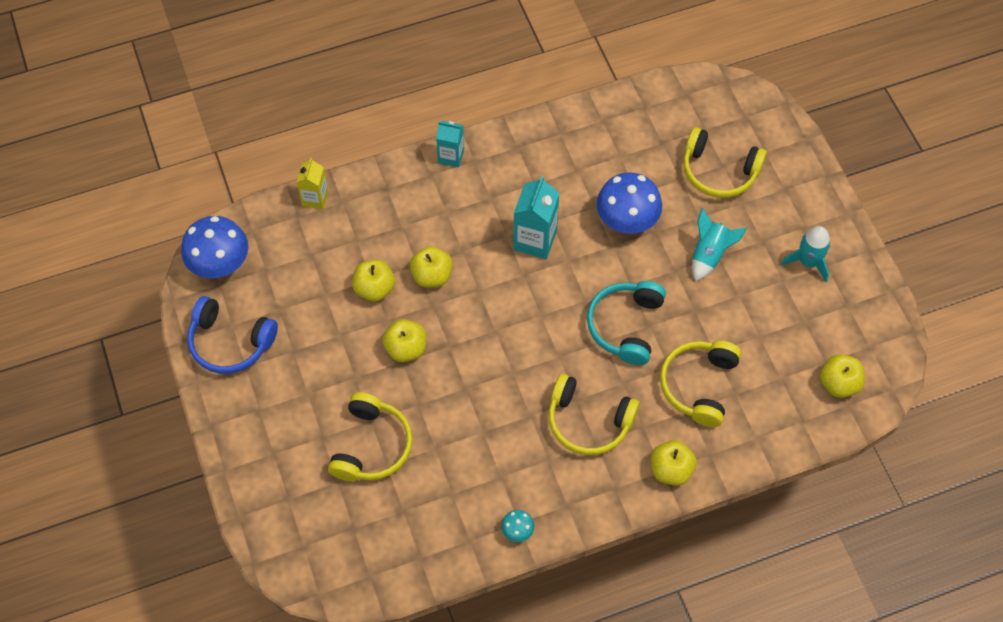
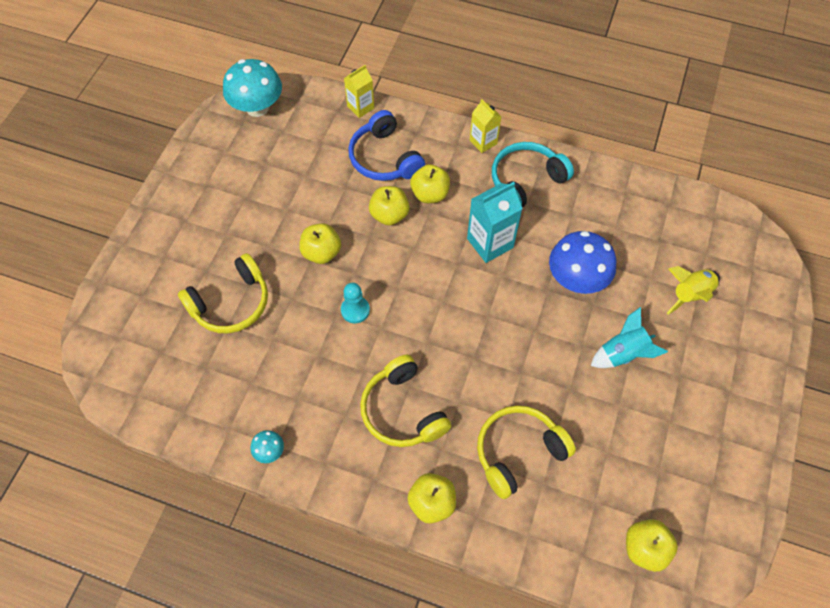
camera: 40 degrees right, 0 degrees up
(220, 264) = (257, 107): blue mushroom -> turquoise mushroom
(230, 342) = (212, 162): blue headphones -> blue headphones (384, 158)
(374, 289) = (341, 195): yellow apple -> yellow apple (430, 194)
(451, 156) = (483, 142): turquoise carton -> yellow carton
(479, 374) = (355, 310): none -> turquoise pawn
(626, 326) = (501, 359): turquoise headphones -> turquoise headphones (526, 181)
(719, 171) = (690, 294): yellow headphones -> yellow rocket
(808, 262) = (707, 423): turquoise rocket -> none

